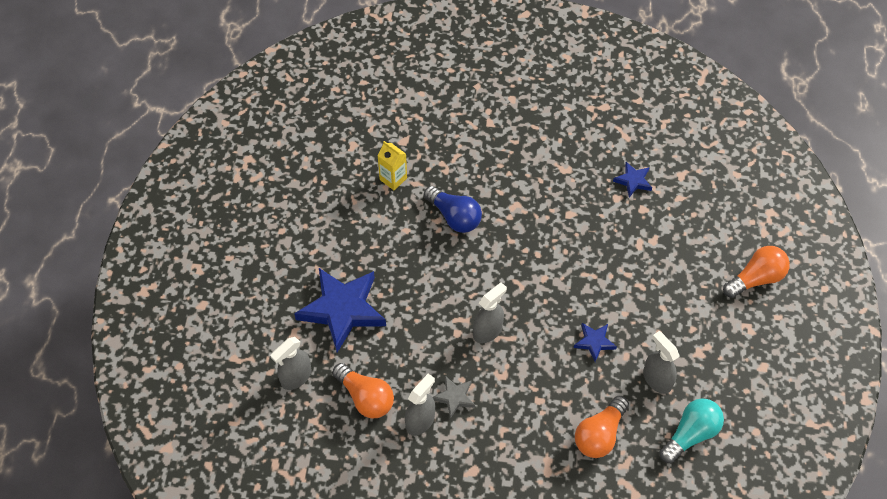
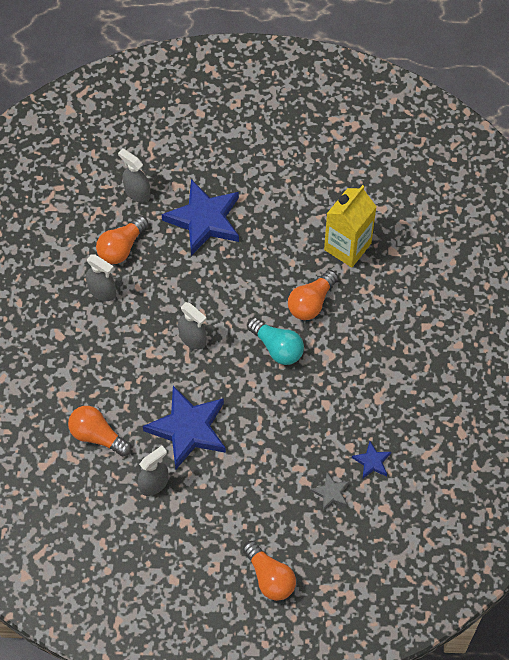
camera: 85 degrees right, 5 degrees up
(393, 179) = (347, 246): yellow carton -> yellow carton, size x1.82
(454, 217) = (311, 302): blue light bulb -> orange light bulb
(454, 397) = (126, 316): grey star -> grey star (331, 493)
(594, 342) = (188, 429): blue star -> blue star, size x2.17
(690, 434) = (101, 512): turquoise light bulb -> turquoise light bulb (277, 347)

